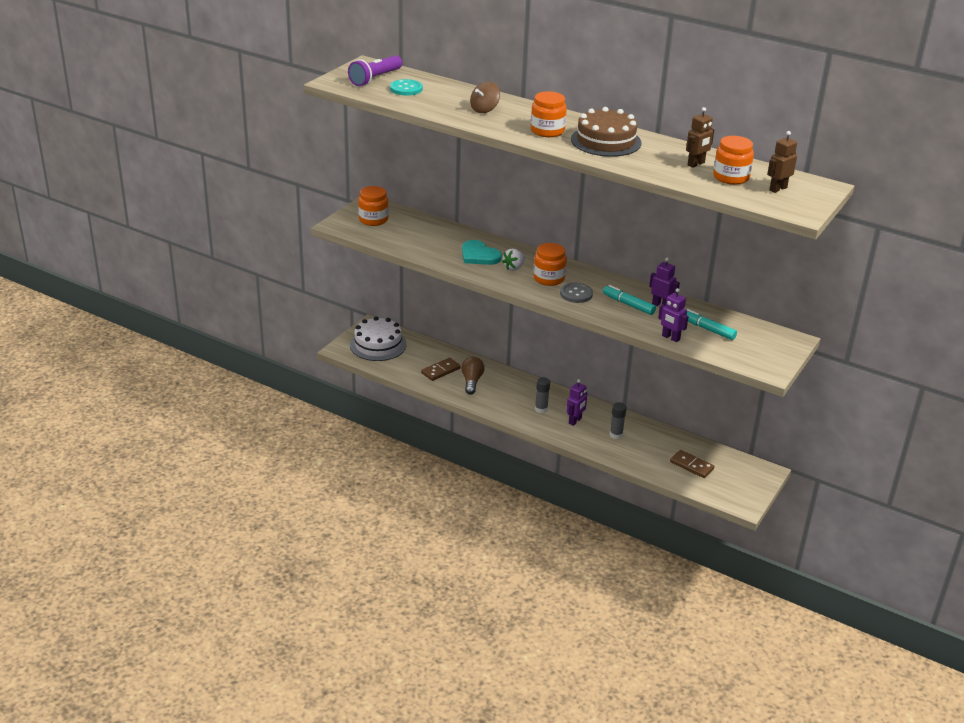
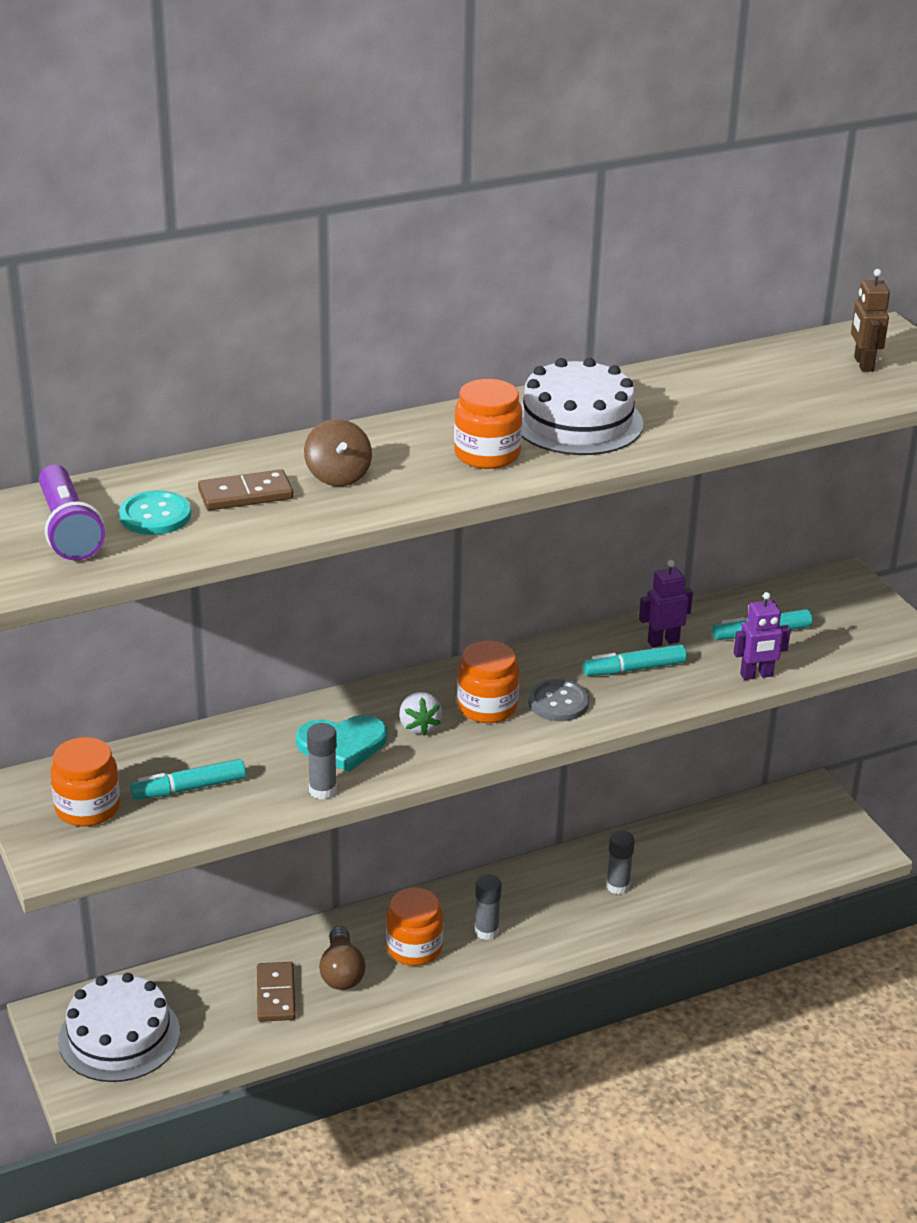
camera: 55 degrees left, 0 degrees up
(410, 234) = (189, 788): none -> turquoise marker
(444, 261) = (322, 790): none -> grey glue stick
(472, 381) = (341, 972): brown light bulb -> brown light bulb turned 135 degrees counterclockwise
(575, 421) = (548, 910): purple robot -> none
(606, 141) = (577, 422): brown cake -> white cake
(691, 465) = (748, 851): brown domino -> brown domino (245, 494)
(696, 164) = (729, 387): brown robot -> none
(731, 177) = (797, 381): orange jar -> orange jar (414, 948)

